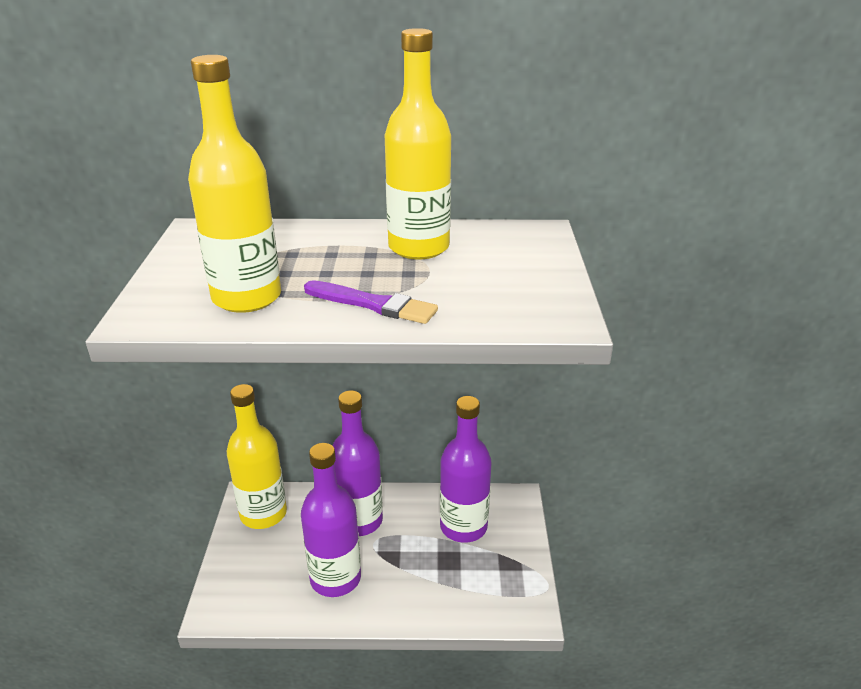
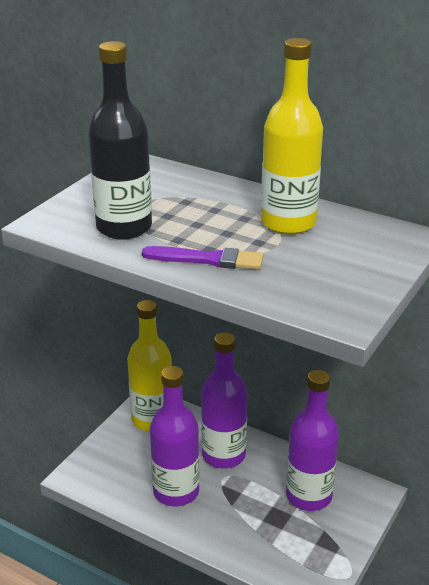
camera: 30 degrees right, 0 degrees up
(247, 297) = (124, 227): yellow bottle -> black bottle
(373, 304) = (207, 259): purple brush -> purple brush turned 45 degrees counterclockwise

